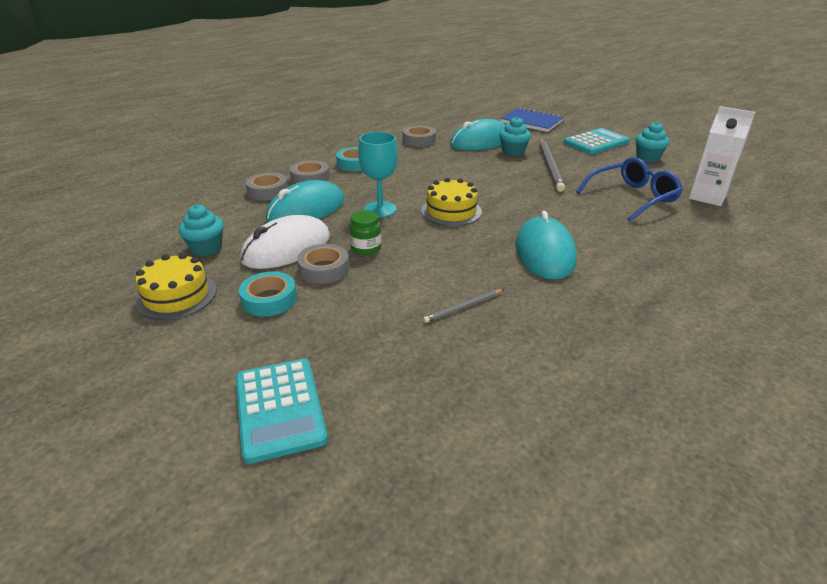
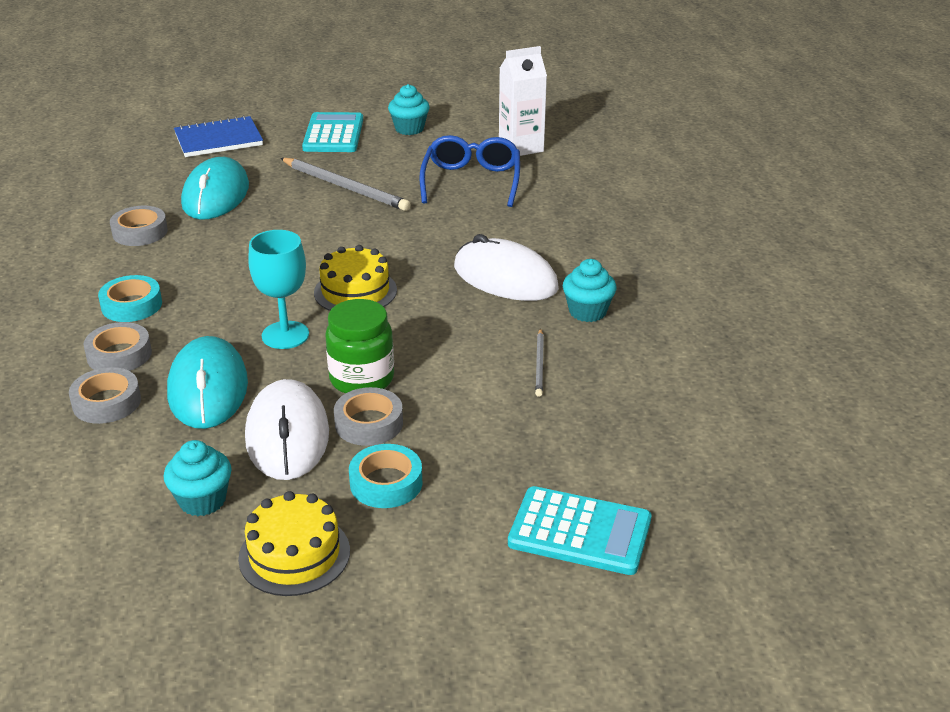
camera: 55 degrees left, 0 degrees up
(366, 248) = (362, 379): green jar -> green jar, size x1.56
(513, 152) = (276, 189): turquoise cupcake -> turquoise cupcake (587, 312)
(544, 253) = (505, 278): turquoise mouse -> white mouse

